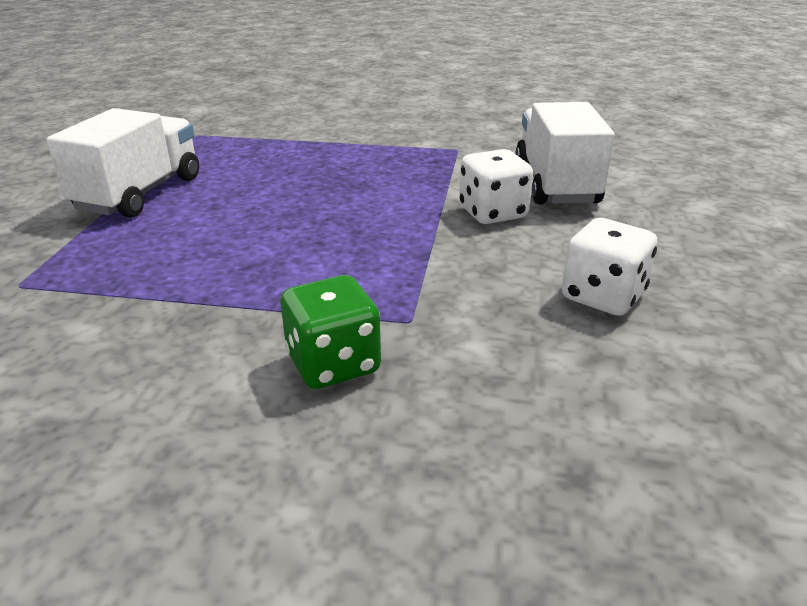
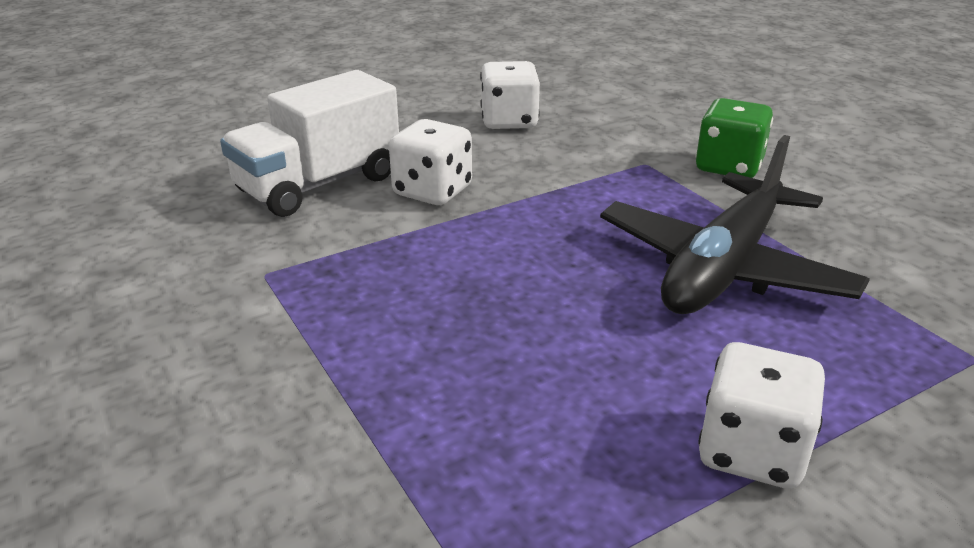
camera: 130 degrees left, 0 degrees up
(139, 193) = (751, 451): white truck -> white dice
(231, 261) = (723, 268): none -> black plane

